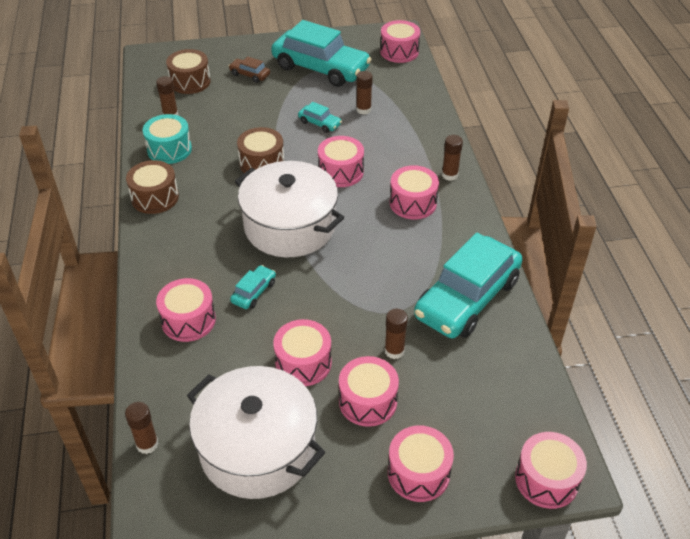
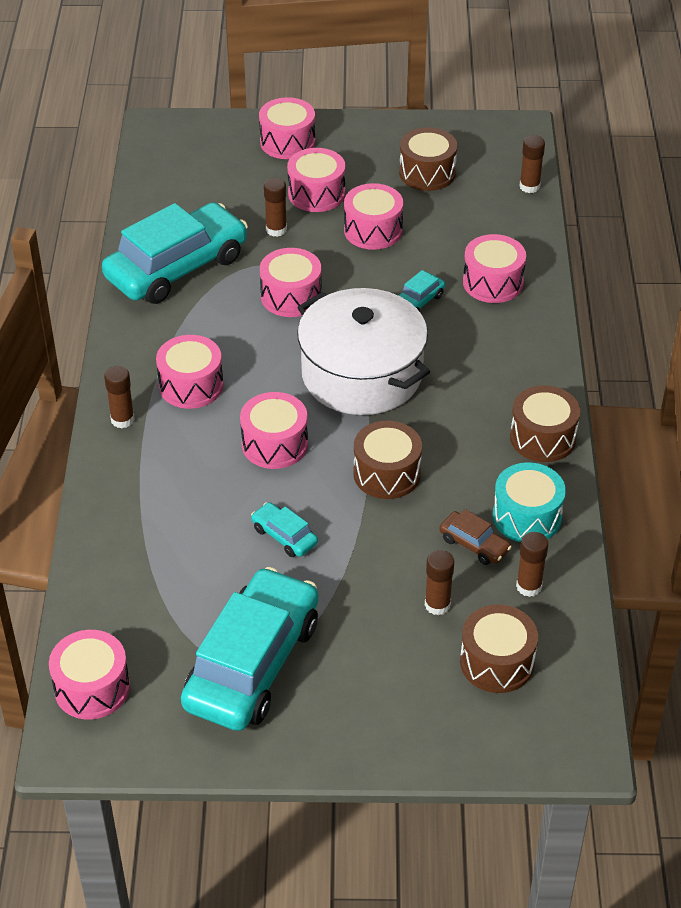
camera: 170 degrees left, 0 degrees up
(250, 74) = (386, 665): brown car -> brown car (474, 544)
(257, 448) = (427, 173): white pot -> brown drum
(320, 68) = (253, 664): turquoise car -> turquoise car turned 75 degrees clockwise
(363, 110) = (205, 554): brown glue stick -> brown glue stick (437, 605)
(546, 479) = (179, 126): pink drum -> pink drum (291, 296)

